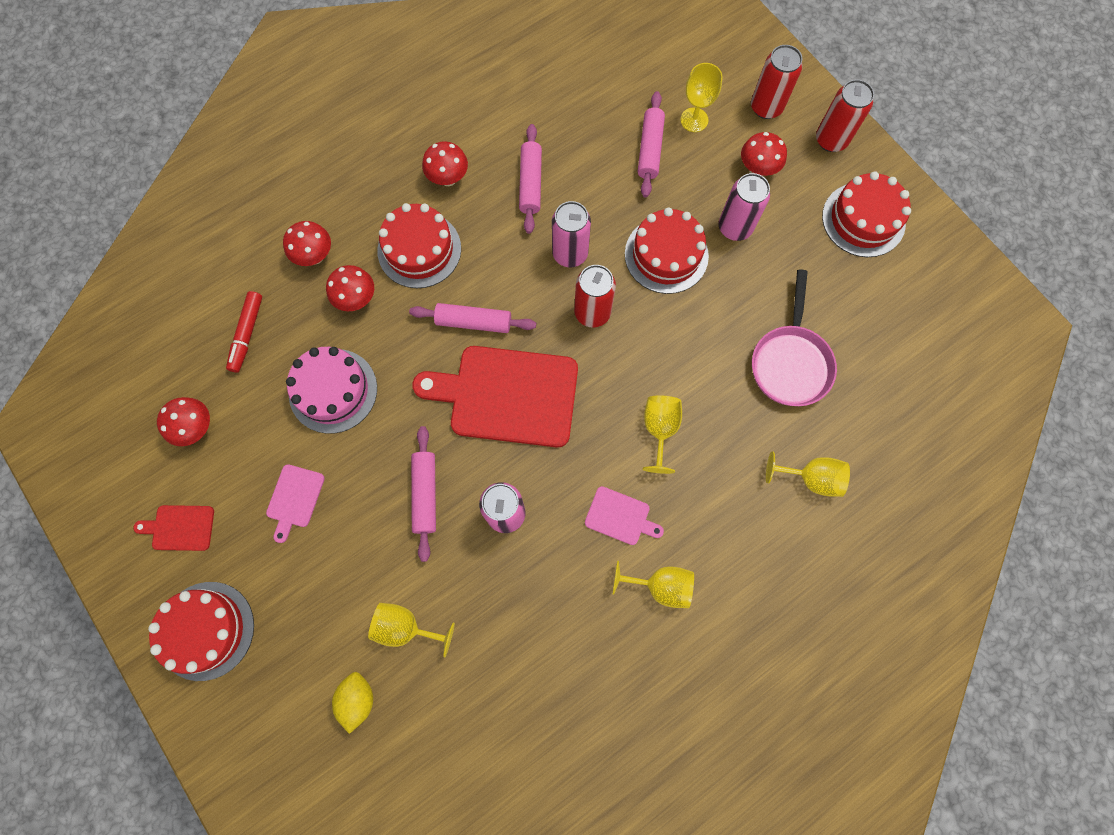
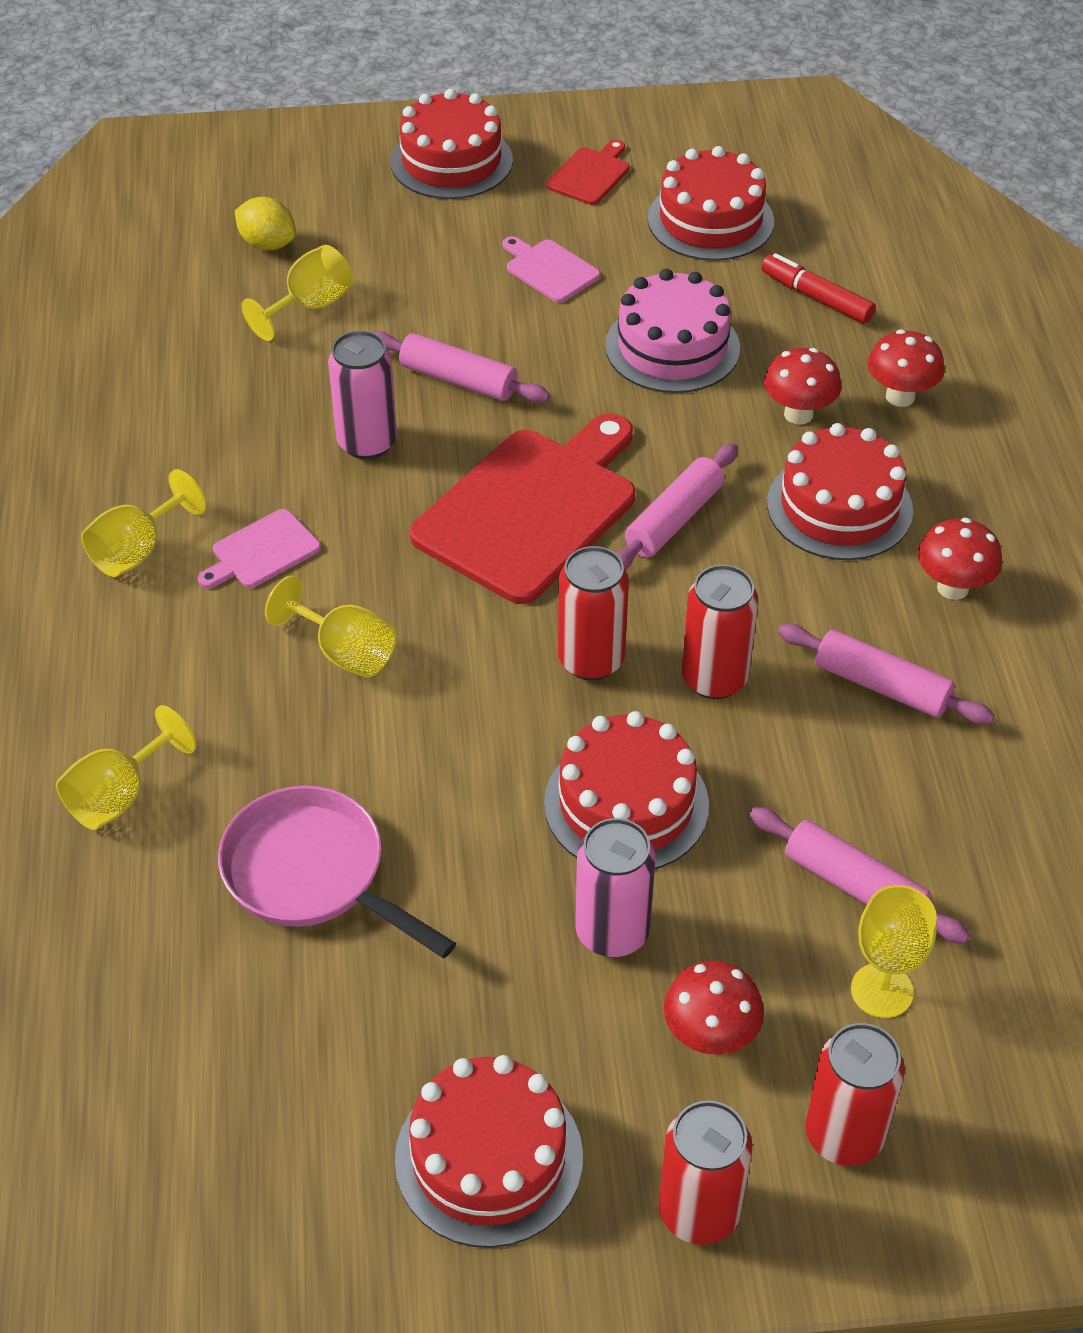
camera: 120 degrees right, 25 degrees down
(197, 428) = (710, 220): red mushroom -> red cake
(570, 253) = (714, 678): pink can -> red can

